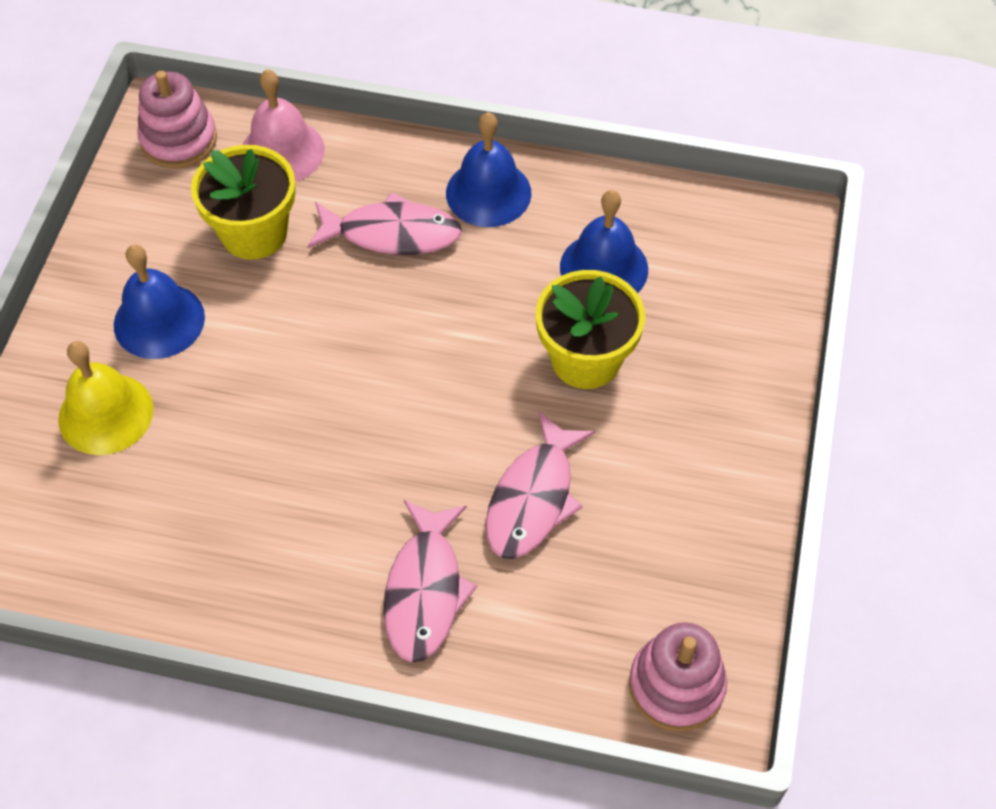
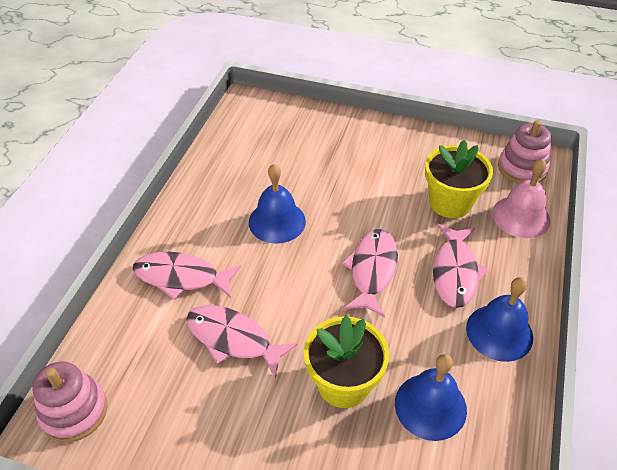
camera: 95 degrees right, 10 degrees down
(106, 414) = (322, 144): yellow bell -> none
(159, 321) = (383, 163): blue bell -> blue bell (277, 221)
(395, 331) = (372, 270): none -> pink fish

